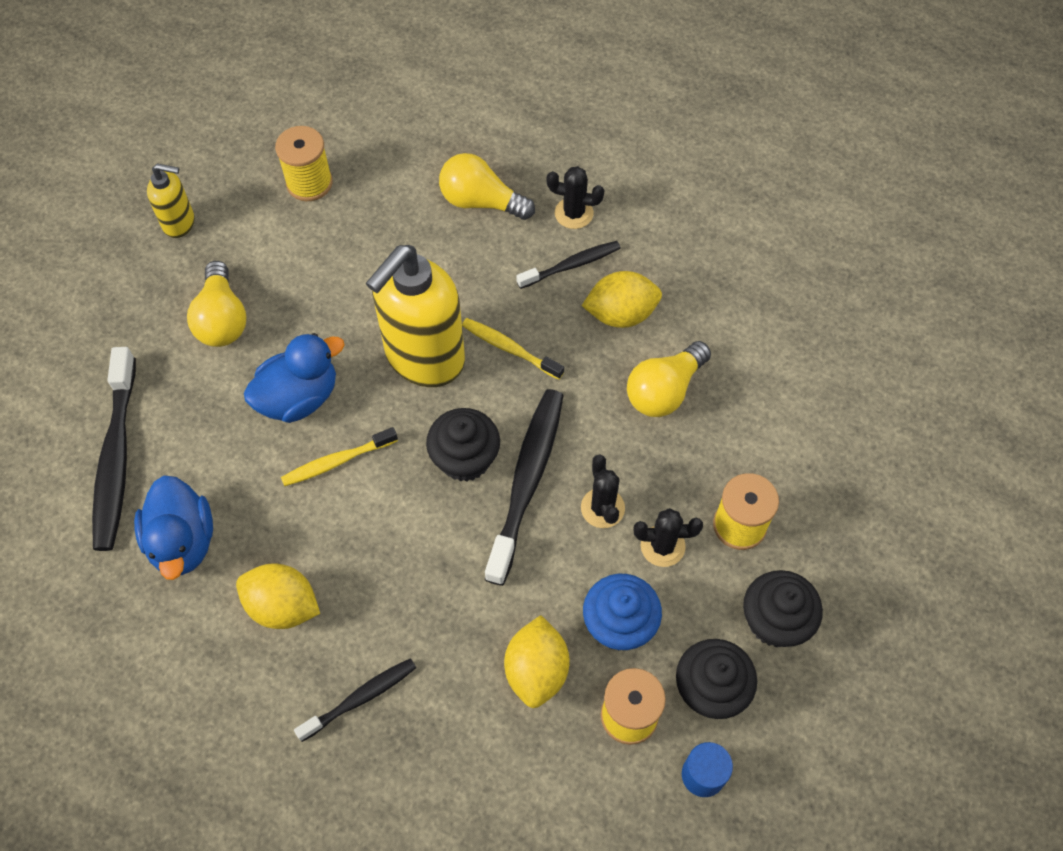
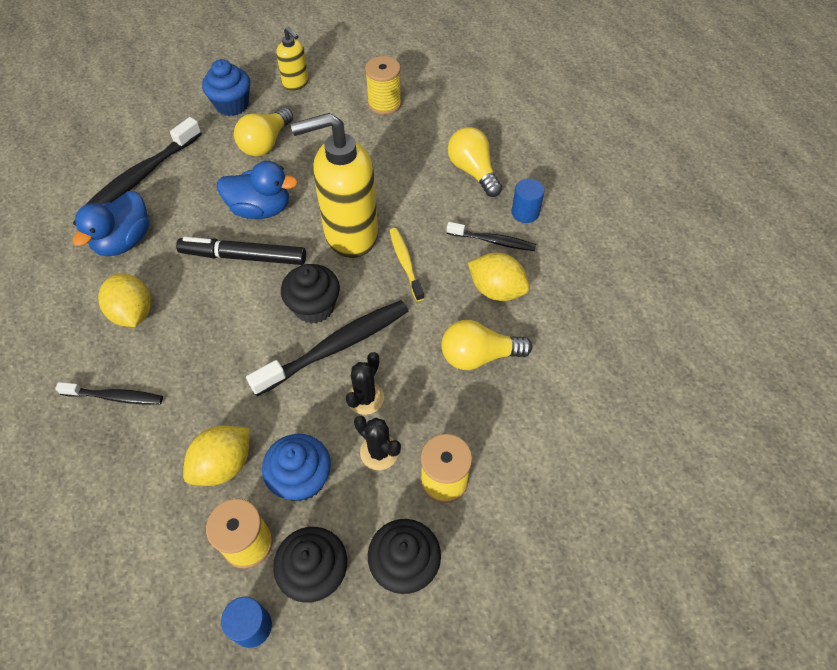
camera: 40 degrees right, 5 degrees down
(130, 299) = (232, 105): none -> blue cupcake
(337, 461) = (243, 257): yellow toothbrush -> black marker
(574, 213) = (525, 212): black cactus -> blue cylinder

